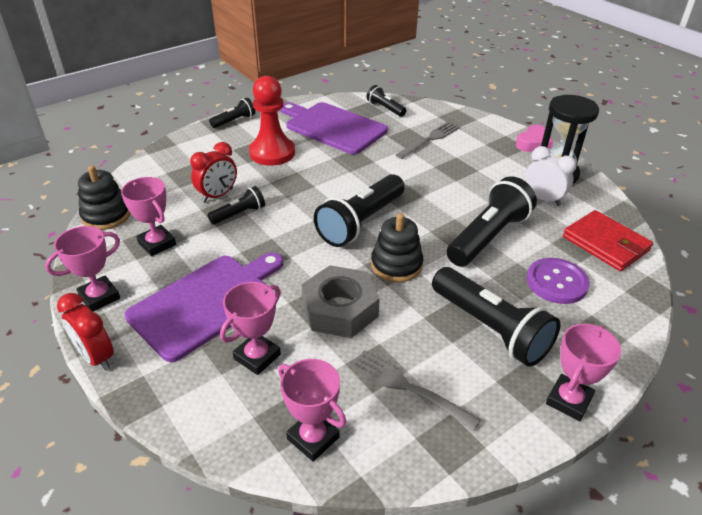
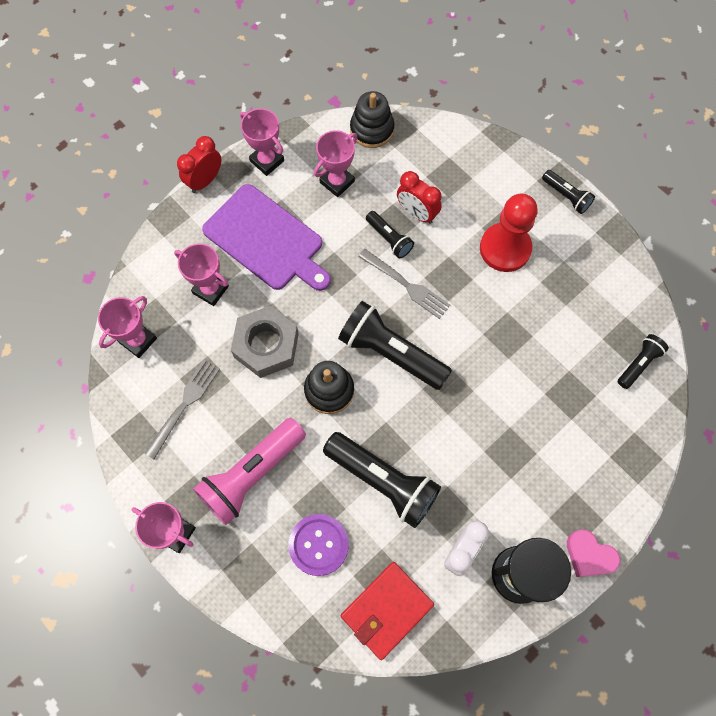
camera: 85 degrees right, 30 degrees up
(333, 127) = (576, 305): purple cutting board -> none
(429, 139) = (571, 421): grey fork -> grey fork (406, 285)
(490, 329) = (252, 474): black flashlight -> pink flashlight

